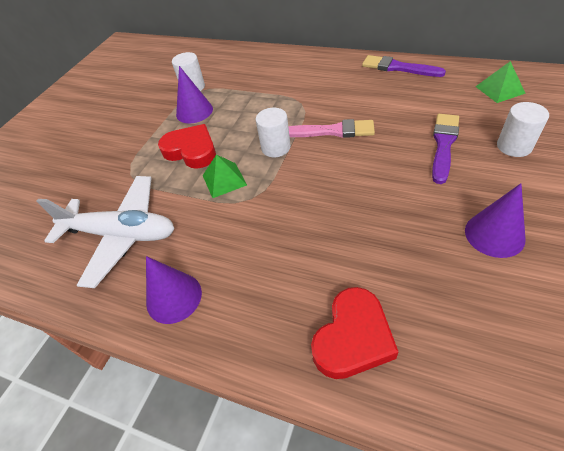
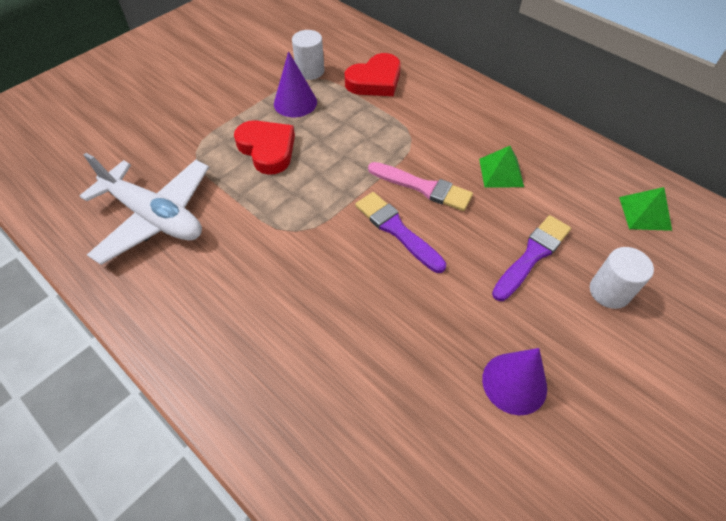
camera: 15 degrees right, 5 degrees up
(174, 297) = (168, 305): purple cone -> none
(224, 180) = (281, 198): green pyramid -> green pyramid (501, 172)
(276, 147) = (353, 182): white cylinder -> none
(353, 337) = (305, 422): red heart -> red heart (375, 81)
(398, 68) = (546, 136): purple brush -> purple brush (396, 230)

